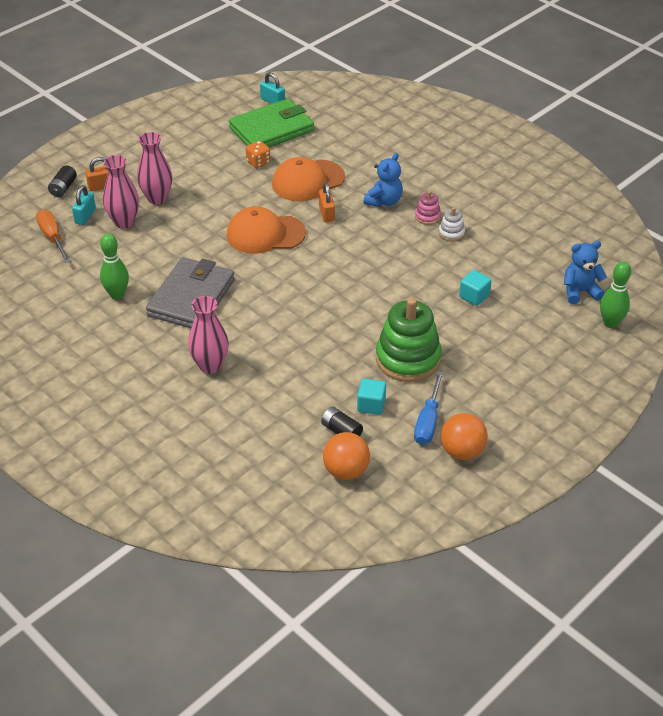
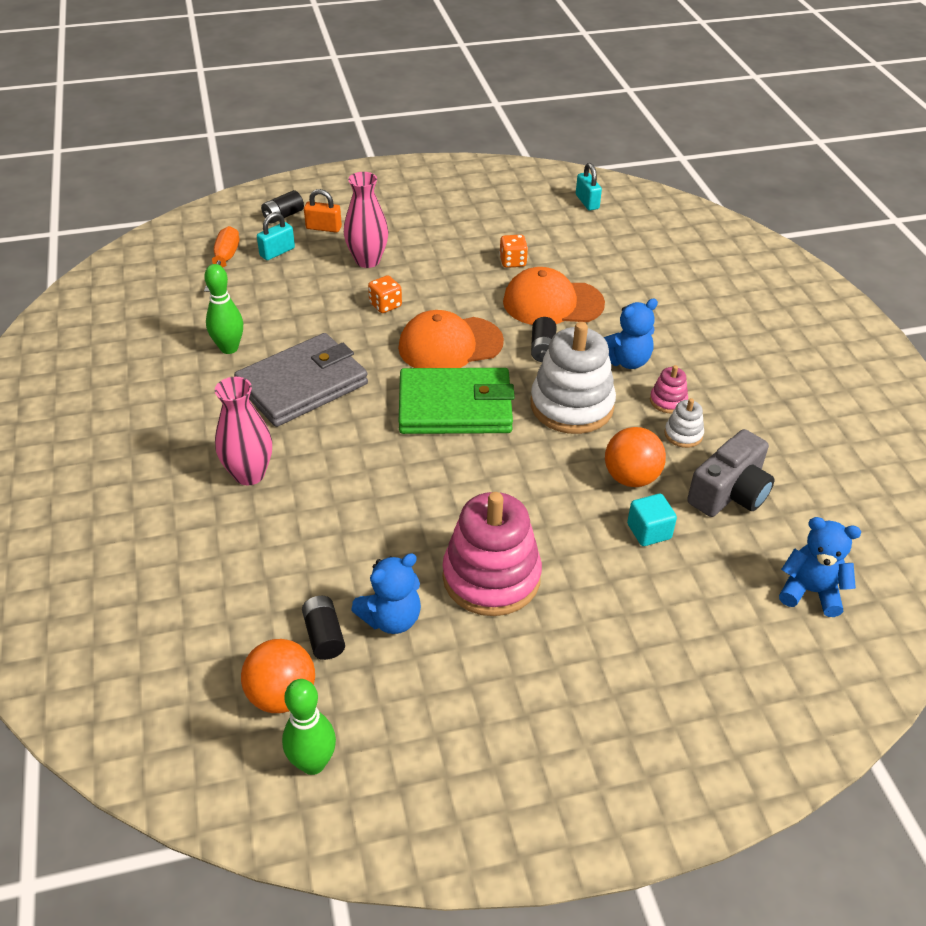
camera: 30 degrees right, 0 degrees up
(124, 222) = (310, 273): pink vase -> none
(198, 224) = (385, 305): none -> orange dice
(265, 234) = (450, 345): orange cap -> orange cap turned 45 degrees counterclockwise
(271, 129) = (559, 231): green wallet -> green wallet (455, 407)
(326, 213) = (543, 349): orange padlock -> black battery
(371, 405) = (391, 618): turquoise cube -> blue teddy bear
(373, 242) = (571, 406): none -> white stacking toy
(408, 359) = (491, 577): green stacking toy -> pink stacking toy
(428, 421) = (445, 680): blue screwdriver -> none
(462, 451) = (456, 750): orange ball -> orange ball (631, 477)
(501, 256) = (729, 493): none -> grey camera
(610, 323) = (825, 660): green bowling pin -> green bowling pin (313, 763)

